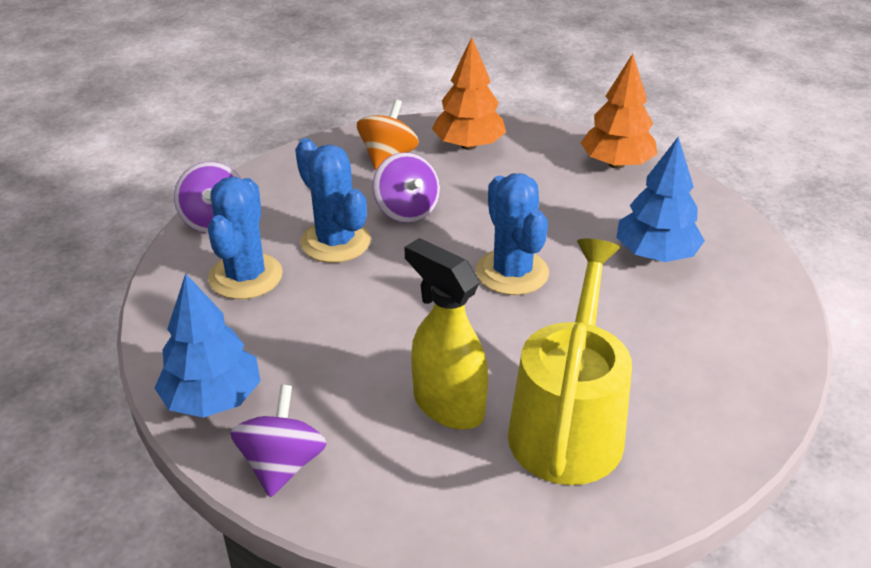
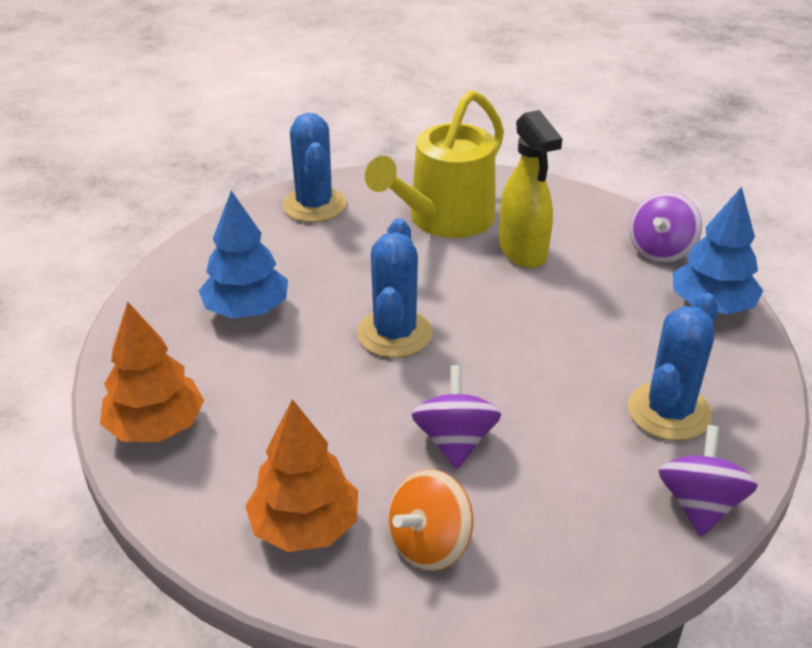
camera: 155 degrees left, 0 degrees up
(335, 242) = (557, 424): blue cactus -> blue cactus (314, 205)

